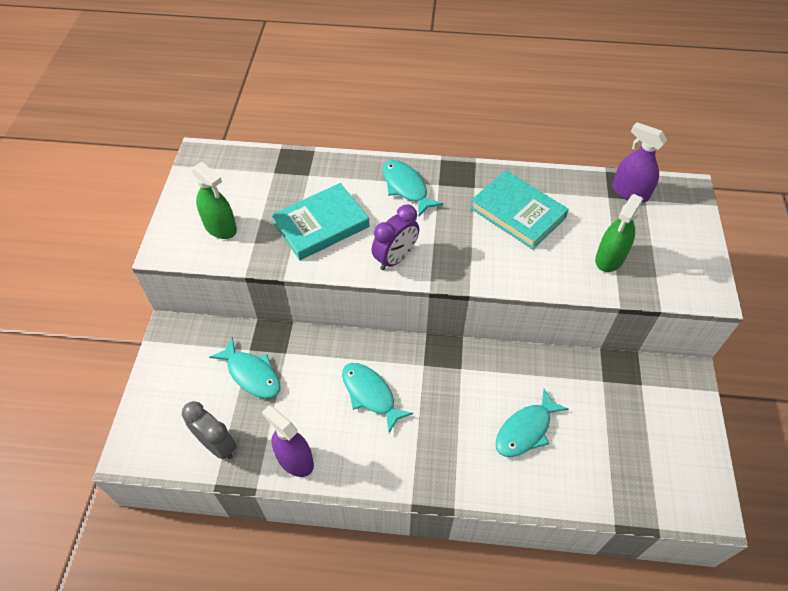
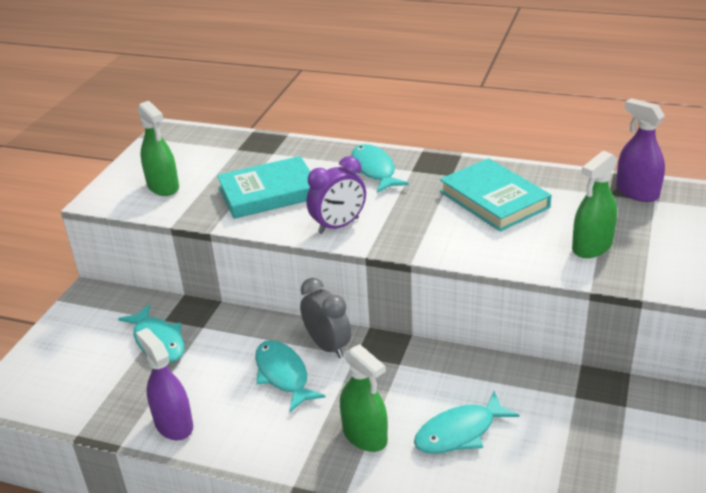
camera: 15 degrees right, 20 degrees down
(217, 445) = (94, 399): grey clock -> grey clock (328, 346)
(454, 445) = (365, 436): none -> green spray bottle

